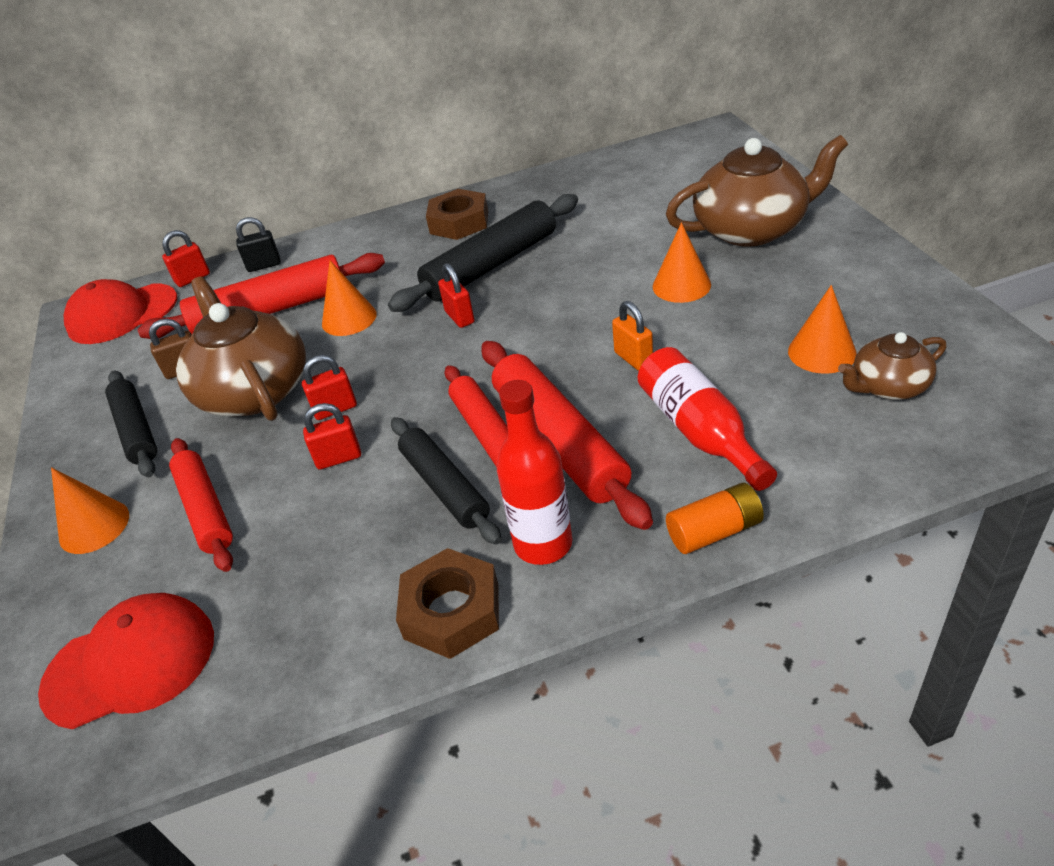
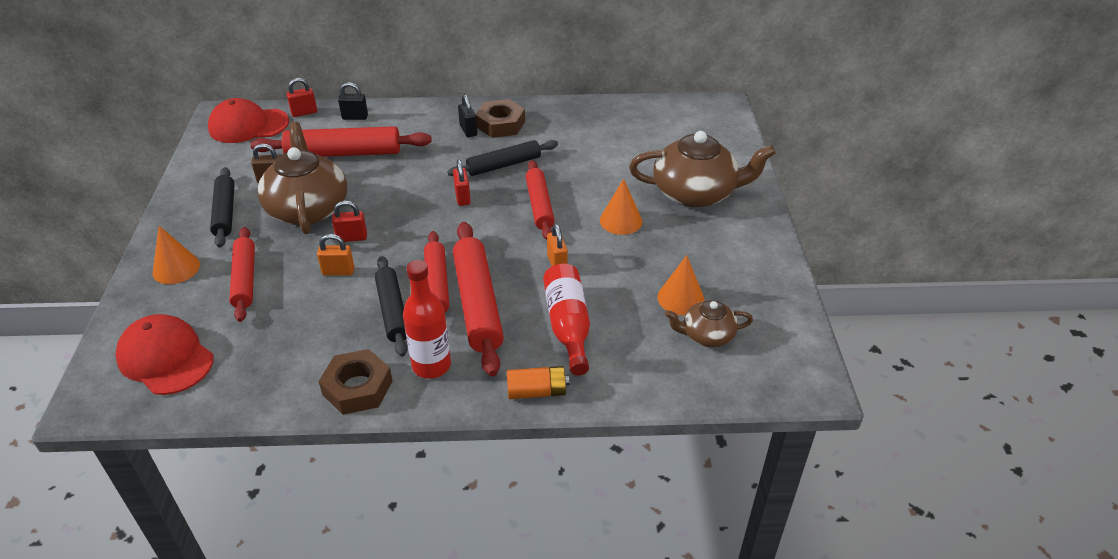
camera: 10 degrees right, 0 degrees up
(130, 663) = (165, 358): red cap -> red cap turned 135 degrees counterclockwise
(338, 458) = (338, 271): red padlock -> orange padlock
(349, 318) = (391, 175): orange cone -> none
(422, 240) = (468, 130): none -> black padlock
(491, 265) = (504, 165): black rolling pin -> black rolling pin, size x0.66
(566, 297) = (539, 205): none -> red rolling pin

